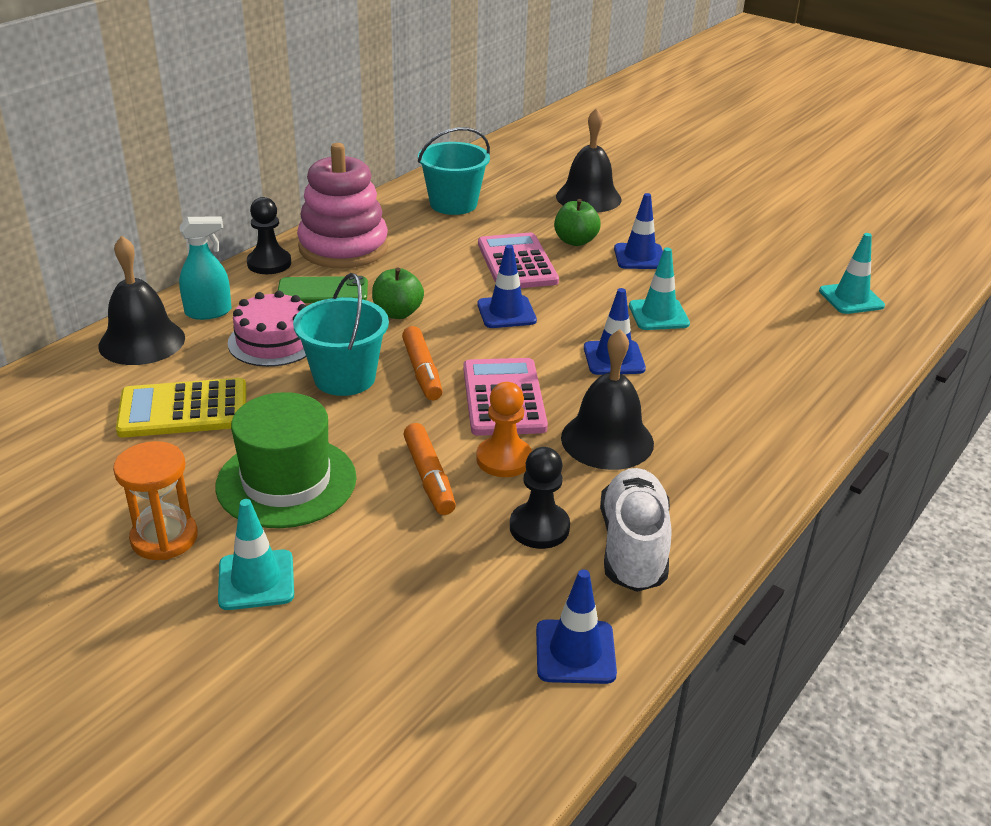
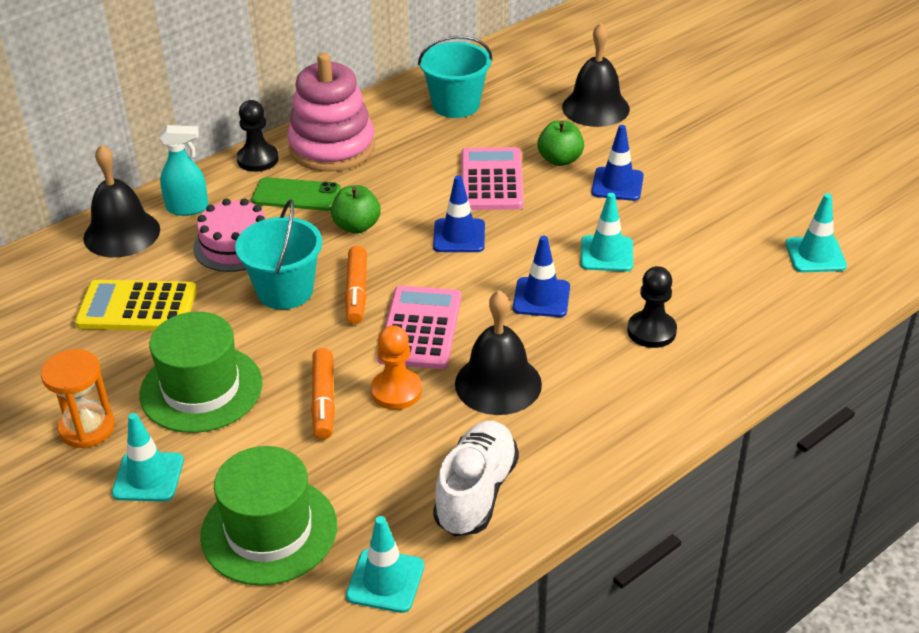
camera: 15 degrees right, 5 degrees up
(420, 618) = (269, 530): none -> green hat
(539, 527) = (401, 462): black pawn -> black pawn (651, 331)
(575, 652) = (385, 581): blue traffic cone -> turquoise traffic cone

